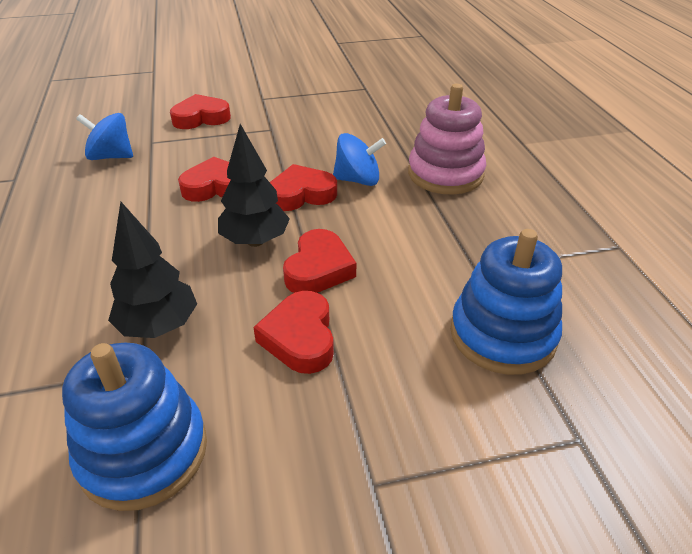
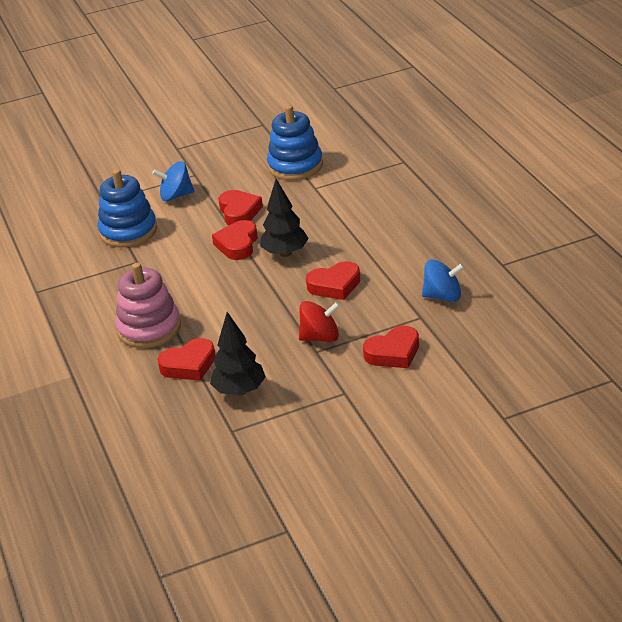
camera: 175 degrees right, 5 degrees down
(159, 326) = (318, 203): black tree -> black tree (239, 391)
(260, 139) = (320, 337): none -> red spinning top
(301, 194) = (264, 291): red heart -> red heart (189, 365)
(358, 180) = (222, 311): blue spinning top -> blue spinning top (176, 196)

